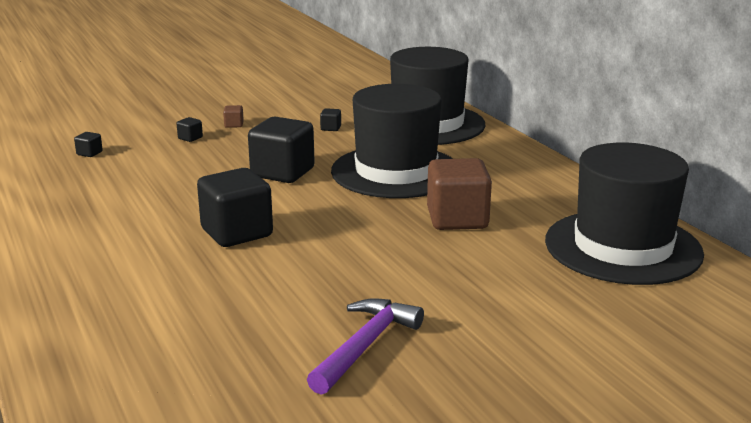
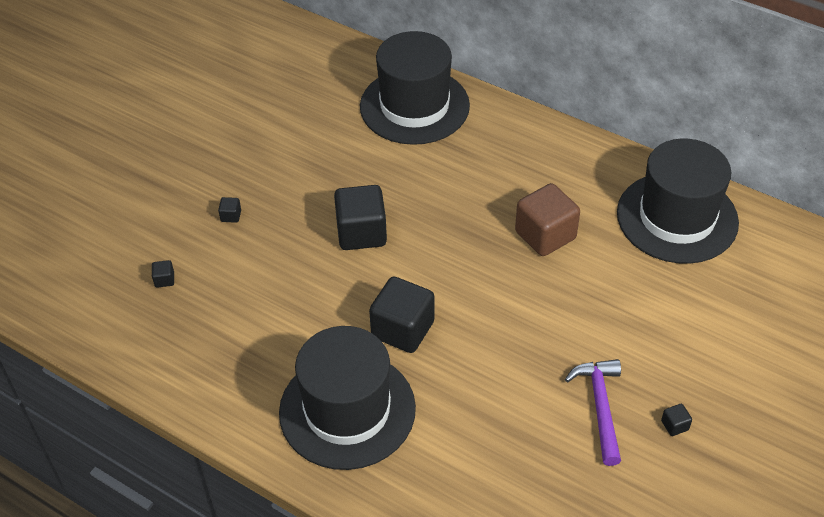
camera: 30 degrees left, 25 degrees up
(234, 125) = (248, 177): brown cube -> none
(330, 128) = (339, 147): black cube -> black cube (674, 425)
(396, 172) = (449, 191): black hat -> black hat (347, 410)

